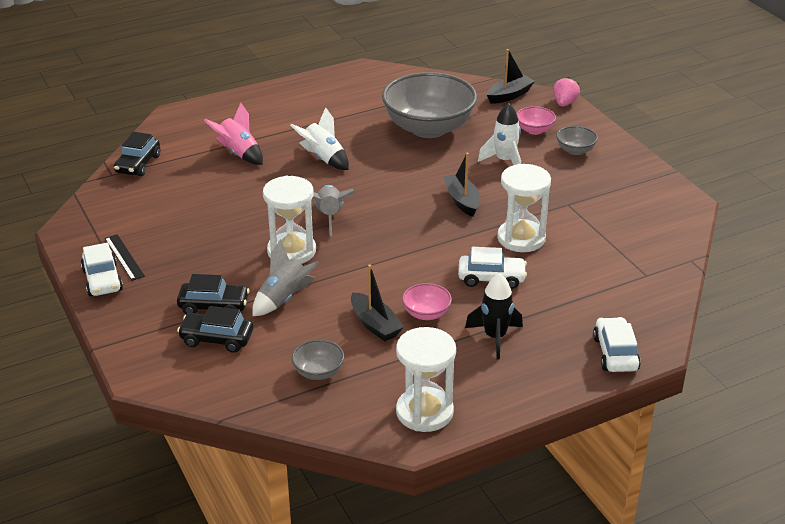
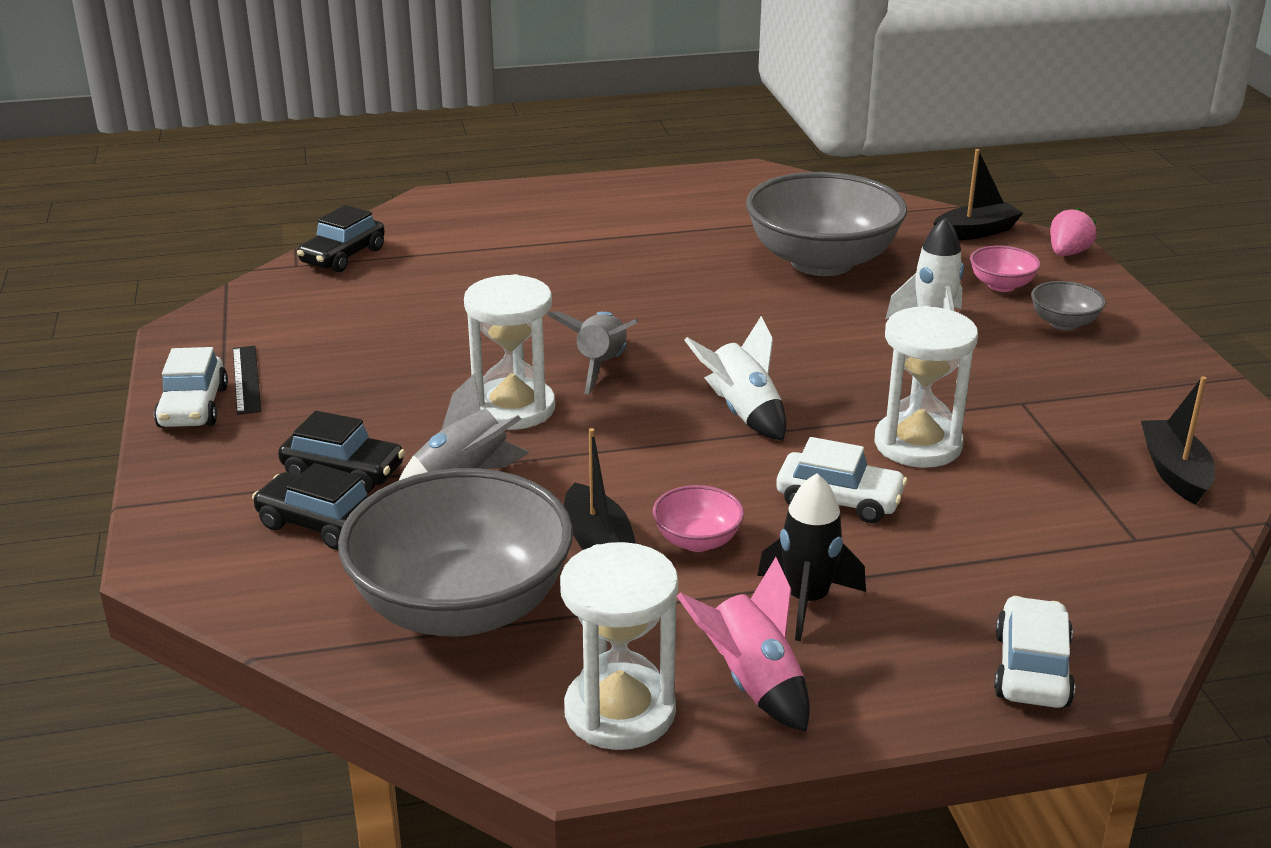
camera: 15 degrees right, 5 degrees down
(239, 153) = (502, 261): pink rocket -> pink rocket (752, 683)
(318, 372) = (461, 607): grey bowl -> grey bowl, size x2.35
(323, 158) = (631, 283): white rocket -> white rocket (742, 413)
(462, 201) = (835, 372): black boat -> black boat (1174, 472)

